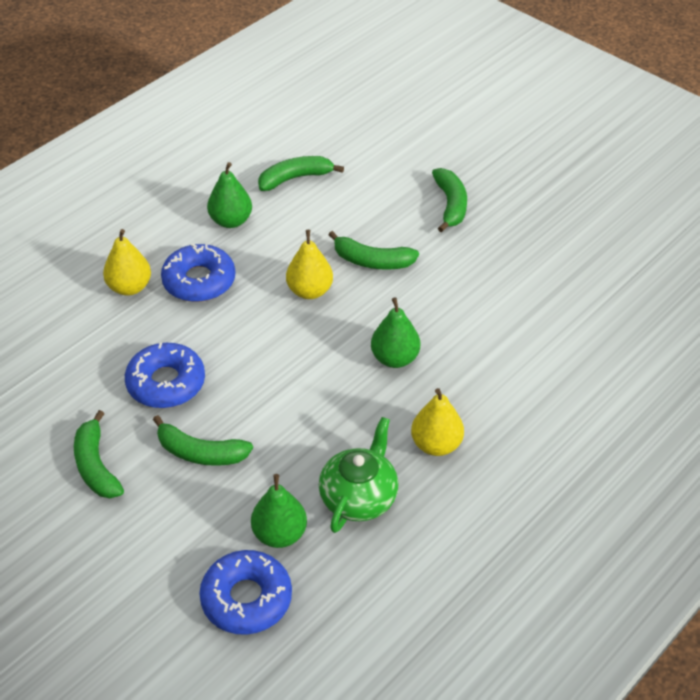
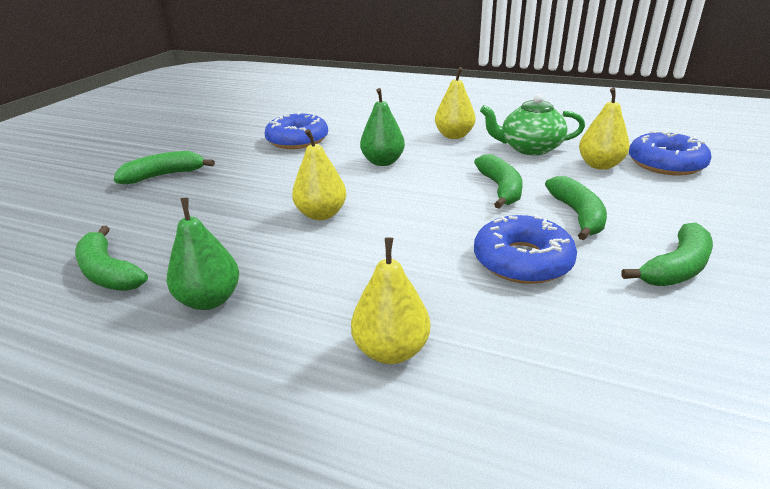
camera: 110 degrees left, 15 degrees down
(199, 281) = (343, 289): blue donut -> blue donut (297, 140)
(279, 534) = (599, 165): green pear -> yellow pear
(372, 261) = (261, 194): green banana -> green banana (500, 189)

